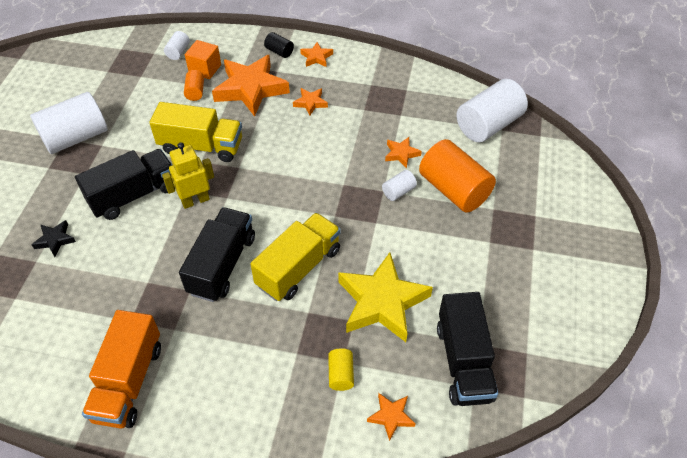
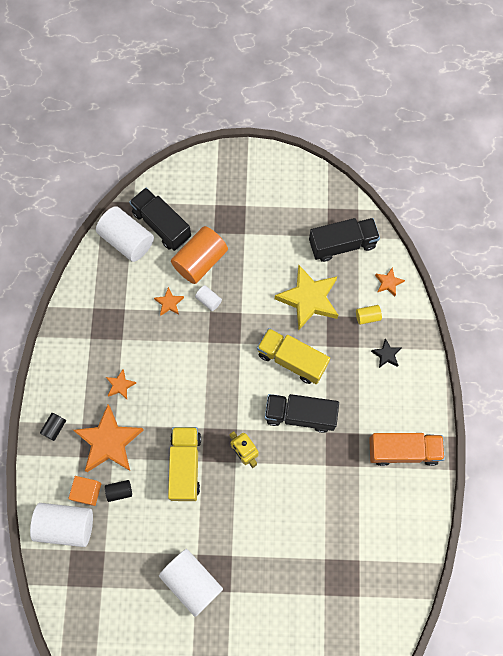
camera: 100 degrees left, 20 degrees up
(55, 240) = (302, 552): black star -> black star (386, 355)
(133, 195) = (247, 505): black truck -> black truck (161, 225)
(178, 52) = (66, 525): white cylinder -> white cylinder, size x2.18
(195, 92) = (119, 491): orange cylinder -> black cylinder
(316, 57) = (59, 392): orange star -> none

